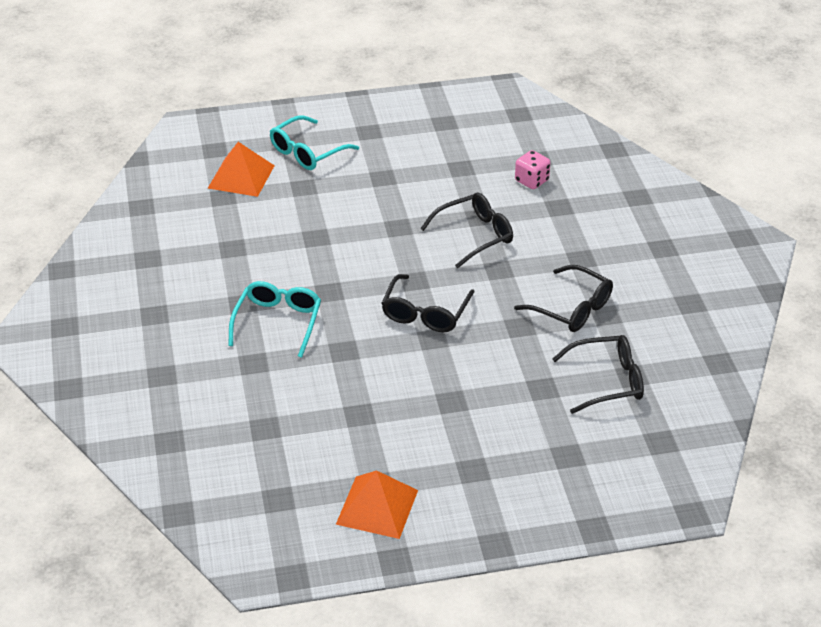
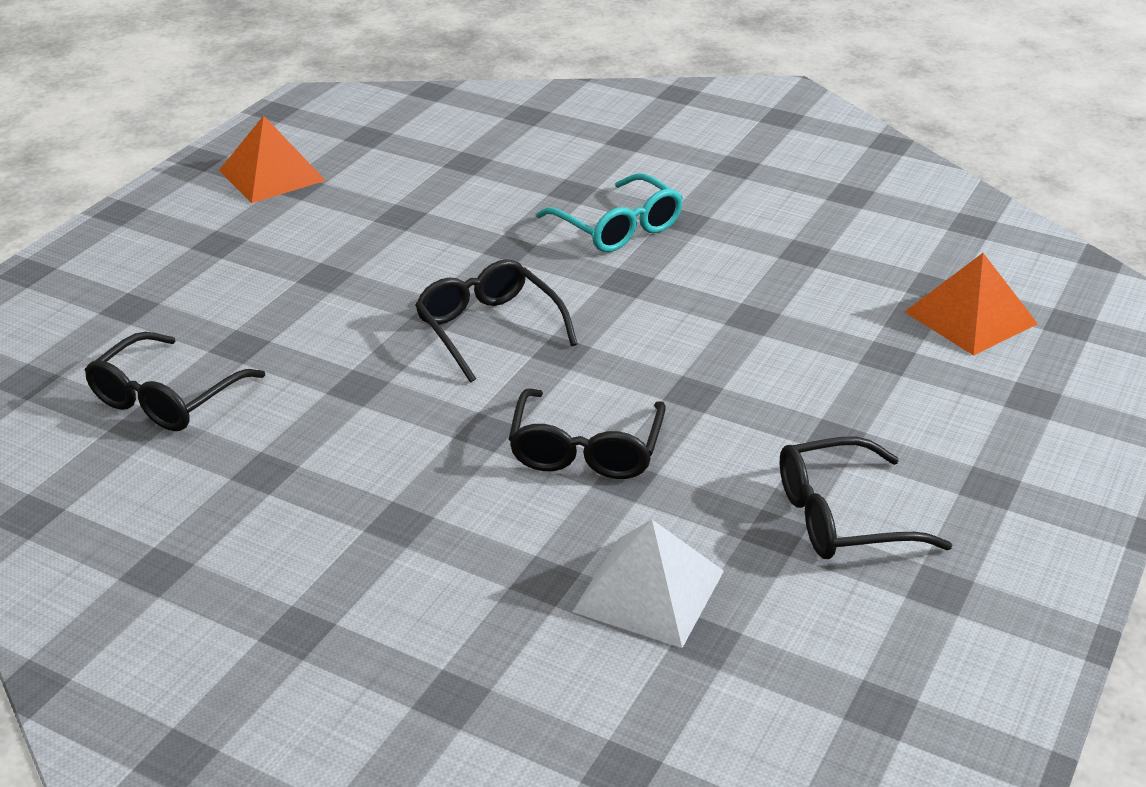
camera: 130 degrees right, 5 degrees down
(307, 152) = (982, 398): turquoise glasses -> none
(531, 181) = (649, 590): pink dice -> white pyramid
(572, 308) = (320, 448): black glasses -> black glasses (841, 517)

